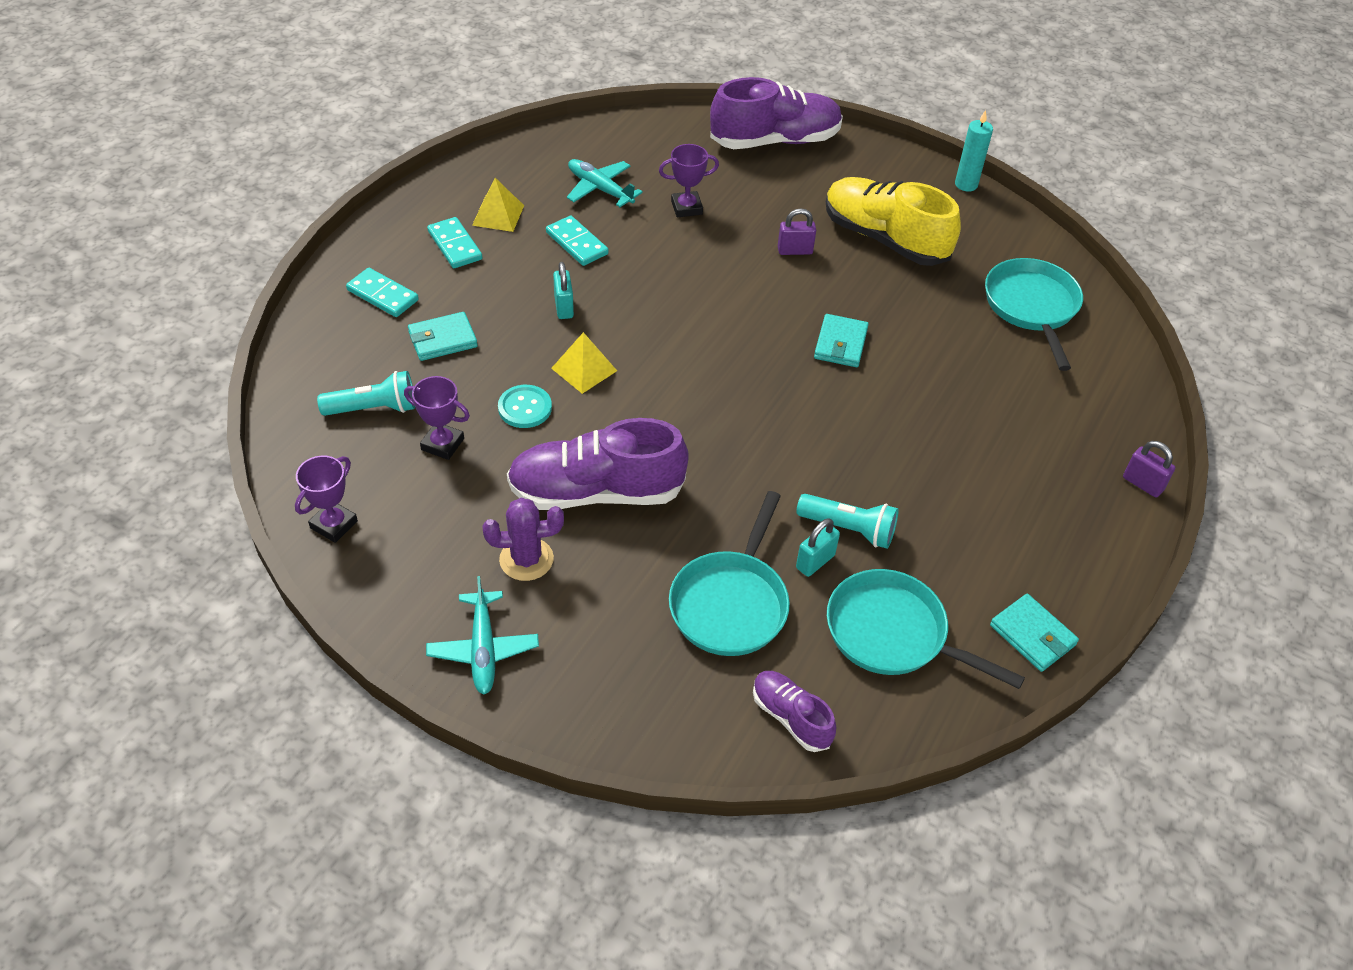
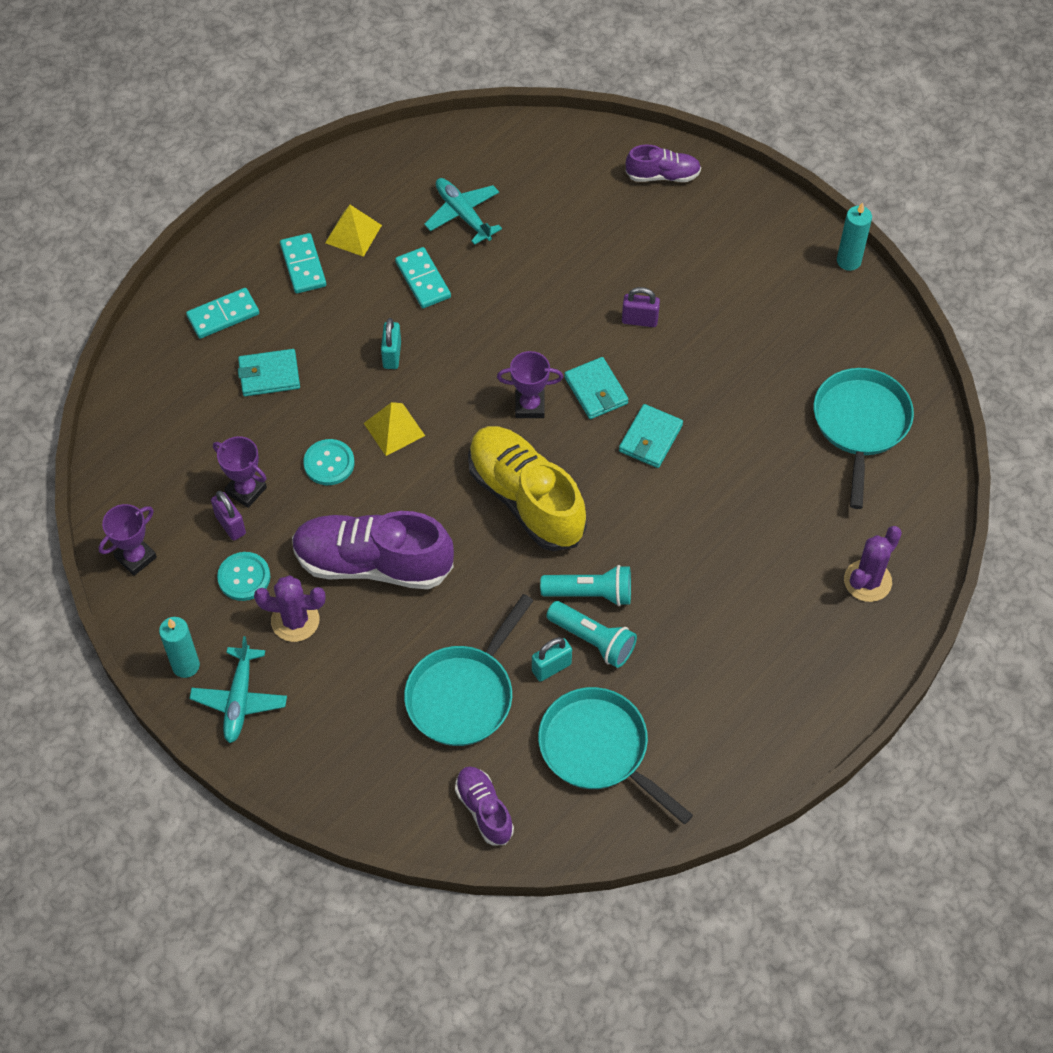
camera: 15 degrees right, 10 degrees up
(373, 408) = (191, 442): turquoise flashlight -> turquoise flashlight (590, 593)
(383, 295) = (223, 315): turquoise domino -> turquoise domino turned 75 degrees counterclockwise
(413, 624) = (186, 665): none -> turquoise candle
(459, 526) = (244, 577): none -> turquoise button
(686, 208) = (545, 250): purple trophy -> purple trophy (529, 406)
(775, 141) = (663, 175): purple shoe -> purple shoe, size x0.52
(884, 239) = (737, 318): yellow shoe -> yellow shoe (525, 499)
(1032, 635) = (724, 774): turquoise wallet -> turquoise wallet (596, 390)
(1096, 435) = (867, 581): none -> purple cactus
(1142, 484) = (891, 641): purple padlock -> purple padlock (230, 525)

